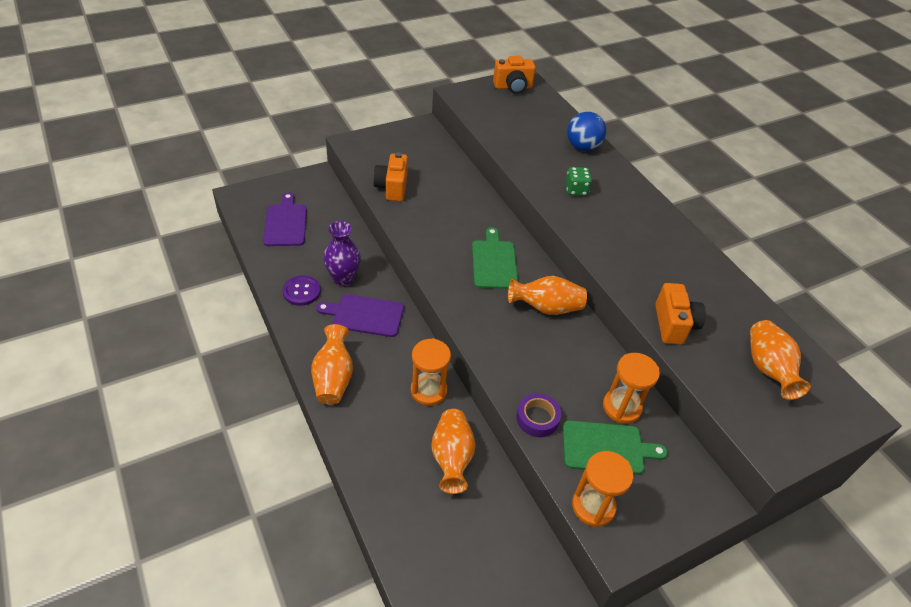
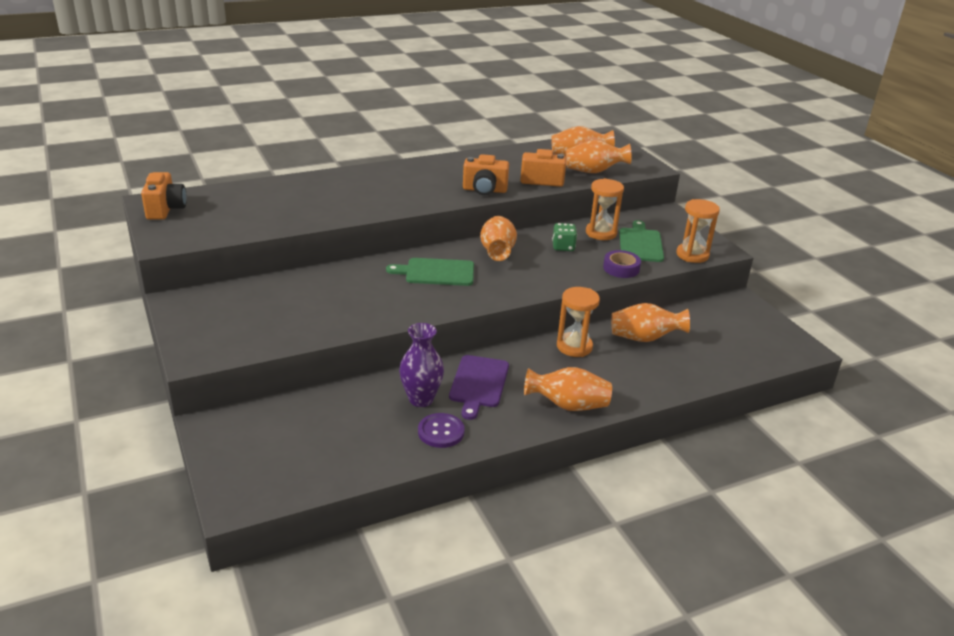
camera: 85 degrees left, 15 degrees down
(286, 223) = (309, 450): purple cutting board -> none
(392, 188) = (302, 328): orange camera -> orange camera (484, 190)
(576, 190) = (369, 196): green dice -> green dice (563, 247)
(582, 147) = (298, 185): blue ball -> none
(727, 381) = (594, 171): none -> orange vase

